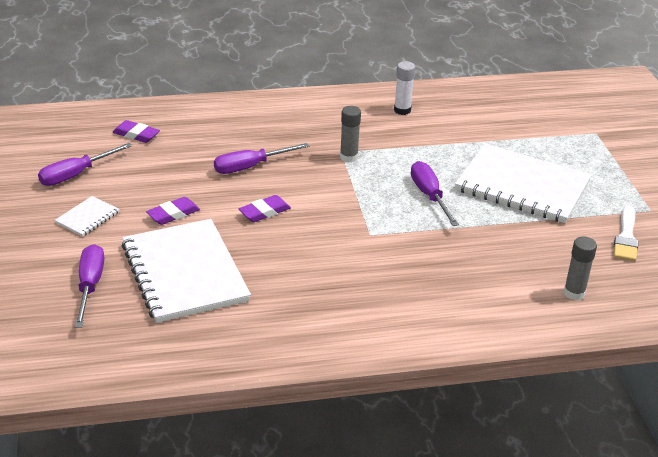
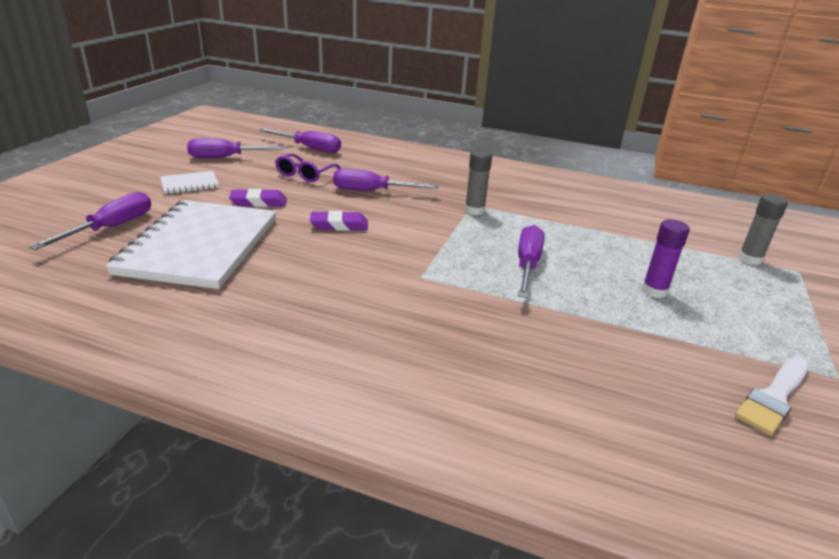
camera: 30 degrees right, 5 degrees down
(136, 135) = (309, 148): purple eraser -> purple screwdriver
(173, 169) = (305, 174): none -> purple glasses
(402, 110) = (570, 193): white glue stick -> none
(522, 186) = (654, 291): white notebook -> purple glue stick
(574, 293) = (632, 441): grey glue stick -> grey glue stick (750, 259)

